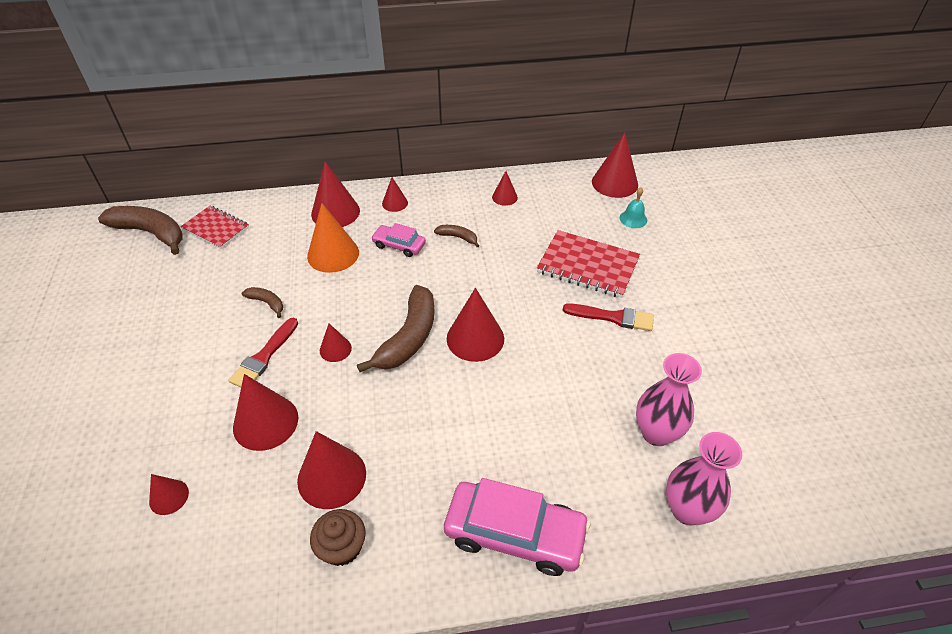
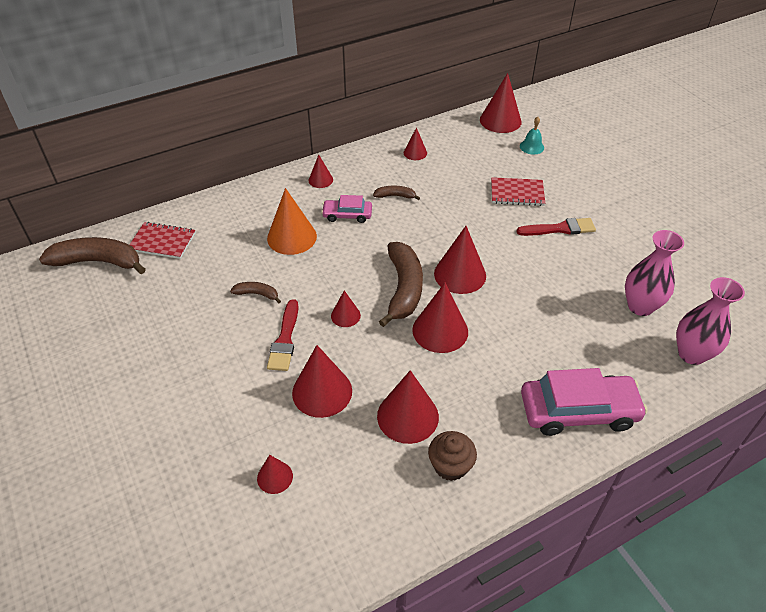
camera: 20 degrees left, 0 degrees up
(335, 212) = (270, 200): red cone -> red cone (440, 330)
(587, 266) = (517, 193): red notebook -> red notebook, size x0.67

